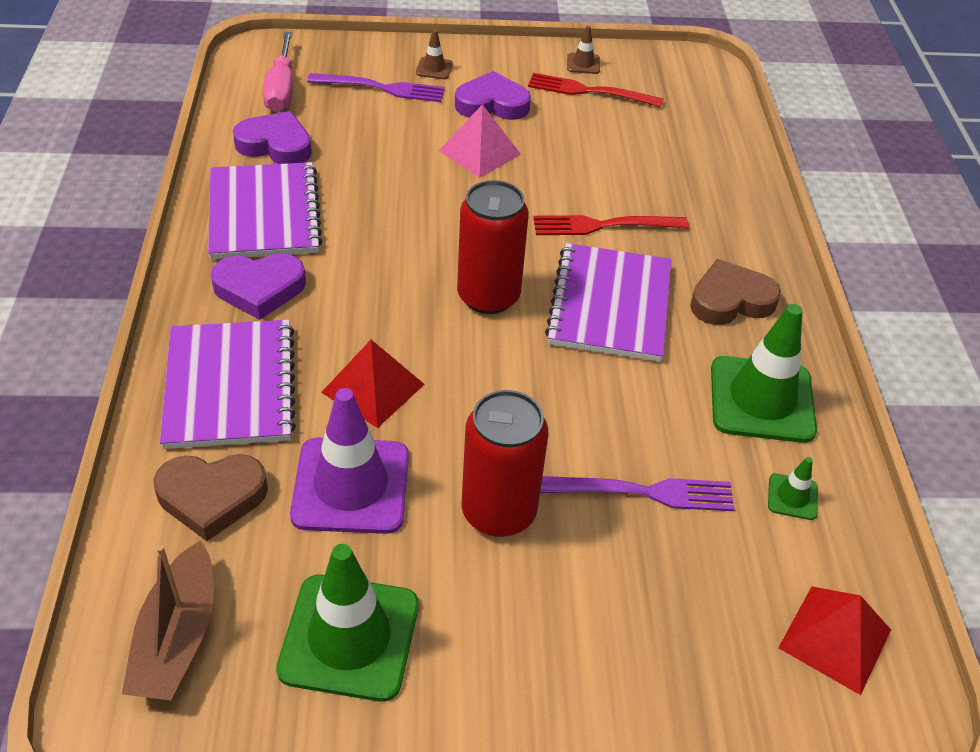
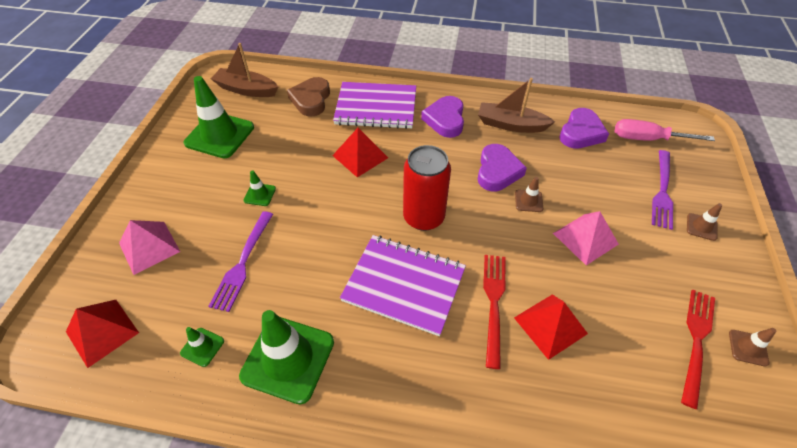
camera: 105 degrees right, 5 degrees up
(264, 214) = (510, 125): purple notebook -> brown boat
(351, 486) = (299, 142): purple traffic cone -> none
(428, 197) = (528, 201): none -> brown traffic cone
(492, 104) = (656, 258): purple heart -> purple heart (497, 171)
(498, 511) = (259, 194): red can -> green traffic cone
(614, 183) = (550, 325): none -> red pyramid
(666, 644) = (149, 247): none -> pink pyramid
(730, 300) = (394, 373): brown heart -> none

